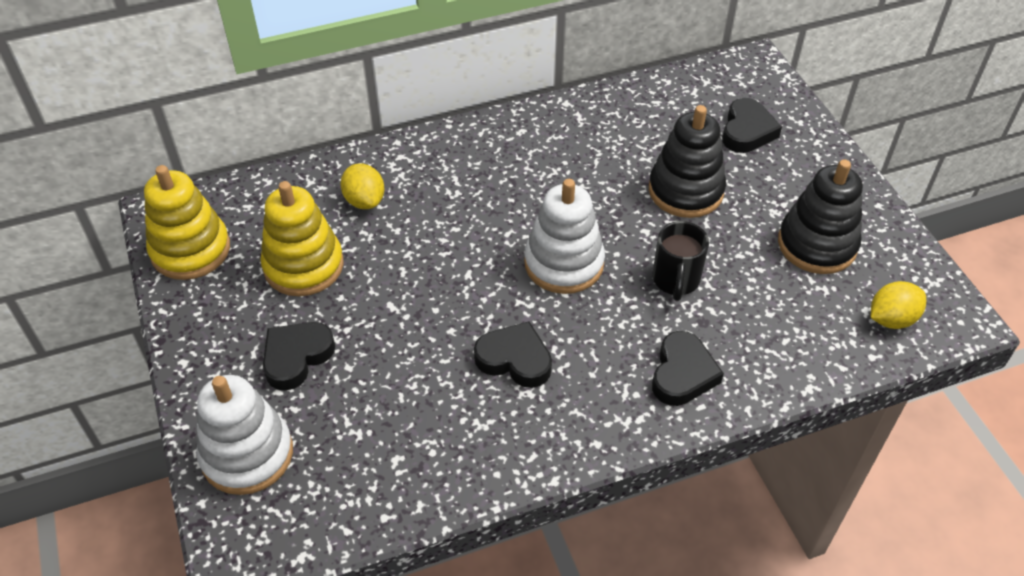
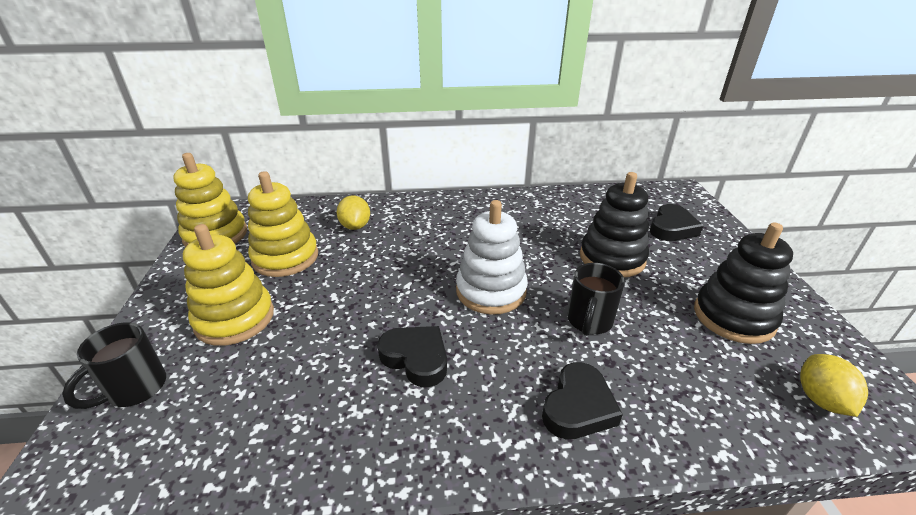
camera: 15 degrees right, 15 degrees down
(247, 454) = (135, 389): white stacking toy -> black mug
(296, 357) = (235, 318): black heart -> yellow stacking toy
(891, 319) = (821, 399): yellow lemon -> yellow lemon turned 75 degrees counterclockwise

